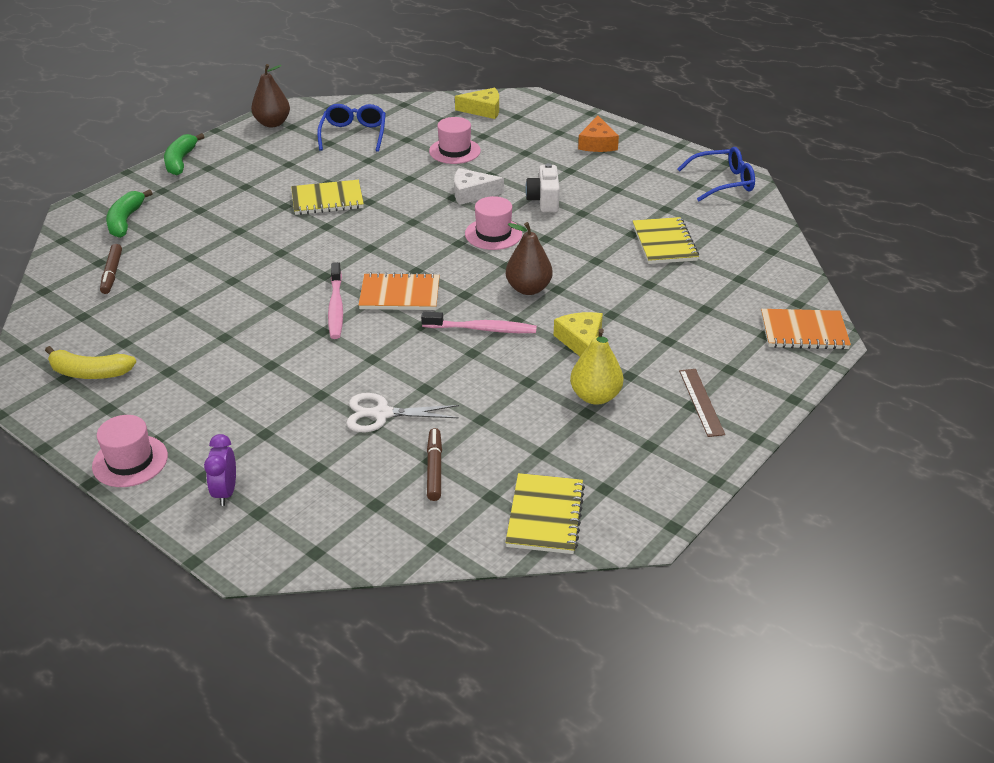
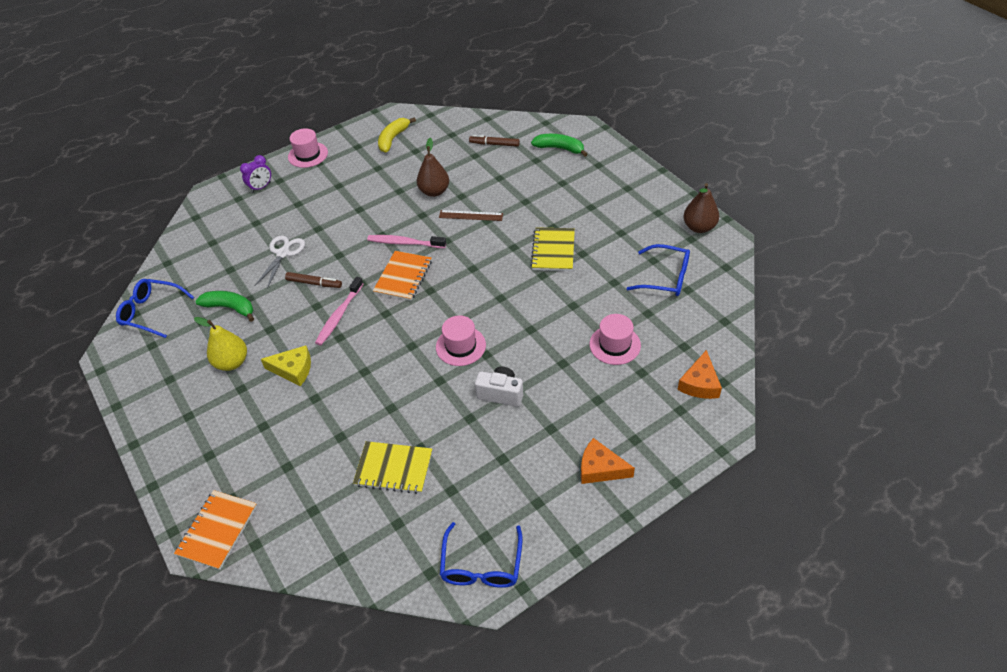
camera: 110 degrees right, 10 degrees up
(181, 161) = (642, 174): green banana -> green banana (230, 308)
(225, 492) = (261, 187): purple clock -> purple clock turned 120 degrees clockwise
(434, 469) = (221, 270): brown marker -> brown marker (314, 283)
(472, 193) = (532, 344): white cheese -> none
(483, 110) = (699, 383): yellow cheese -> orange cheese
(528, 289) = (373, 353): brown pear -> brown pear (434, 191)
(545, 516) = (151, 312): yellow notebook -> blue glasses
(701, 402) = (187, 423): brown ruler -> brown ruler (471, 215)

